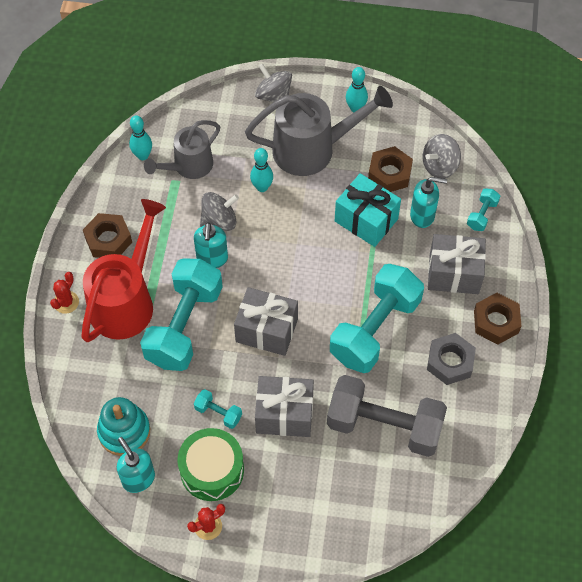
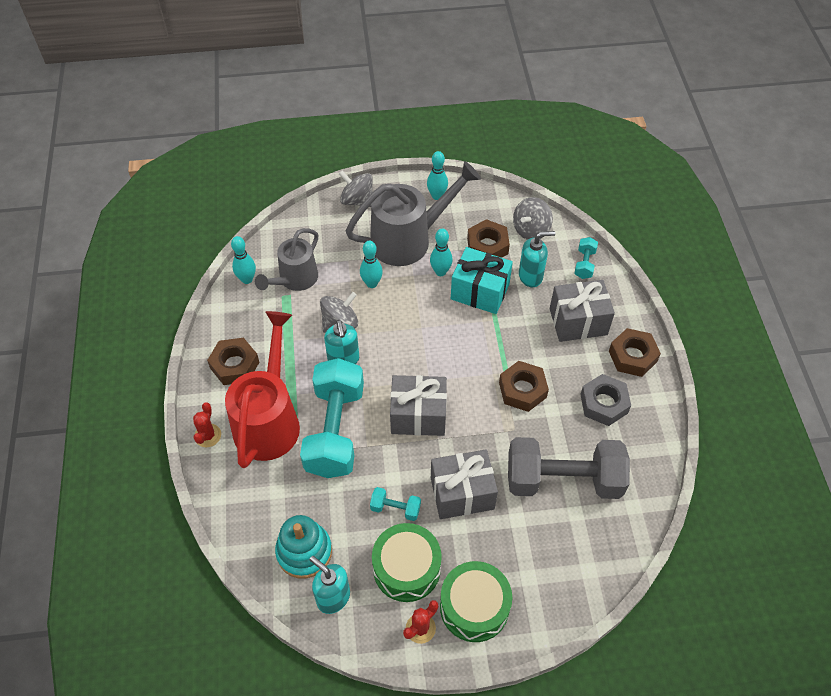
camera: 15 degrees left, 5 degrees down
(262, 520) = (474, 607): none -> green drum
(333, 190) = (440, 272): none -> turquoise bowling pin
(375, 329) = (522, 390): turquoise dumbbell -> brown nut

